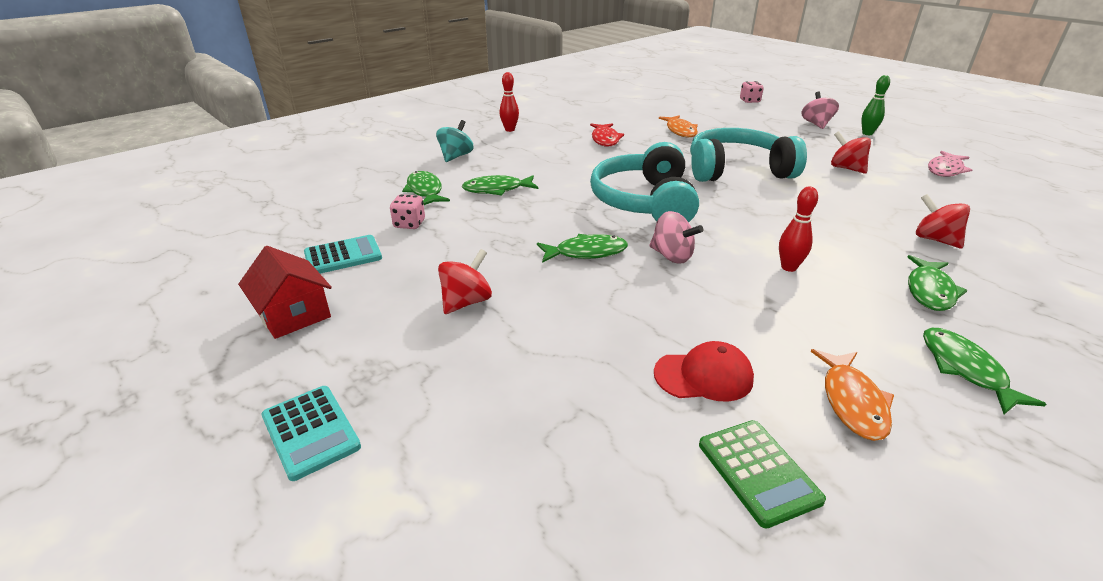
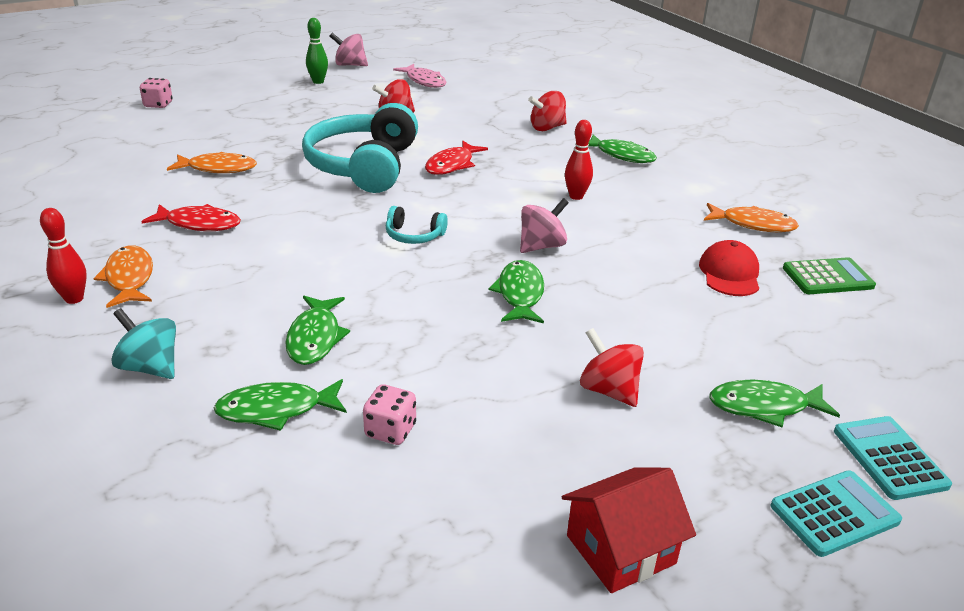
camera: 80 degrees left, 0 degrees up
(343, 256) = (468, 504): turquoise calculator -> turquoise calculator (889, 458)
(535, 136) = (129, 278): none -> orange fish
(644, 202) = (414, 236): turquoise headphones -> turquoise headphones, size x0.42
(782, 202) = (452, 165): none -> red fish
(816, 124) = (271, 94): pink spinning top -> pink spinning top (350, 65)
(965, 369) = (715, 177): green fish -> green fish (764, 406)

